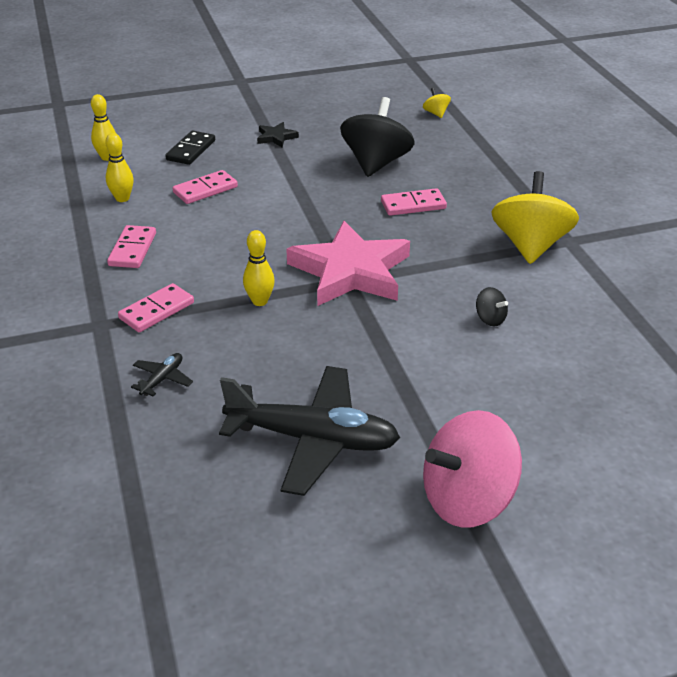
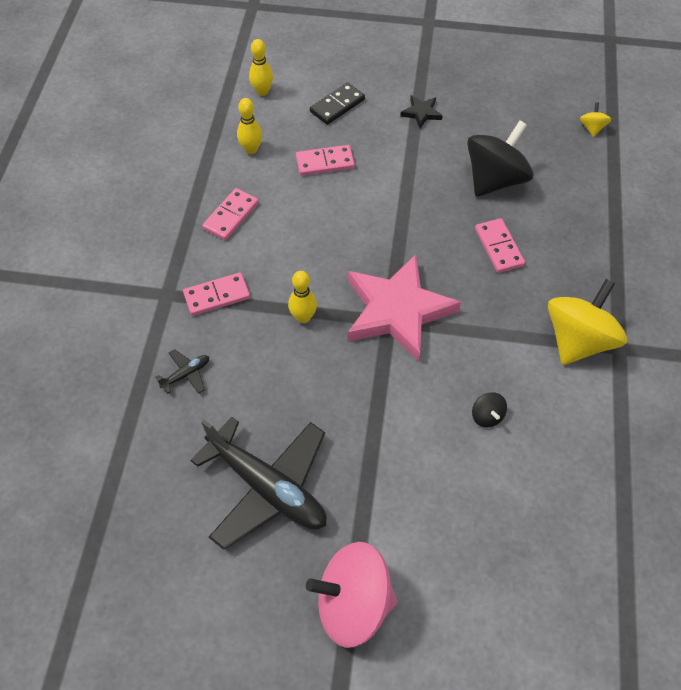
camera: 25 degrees right, 20 degrees up
(413, 205) = (499, 247): pink domino -> pink domino turned 60 degrees clockwise

